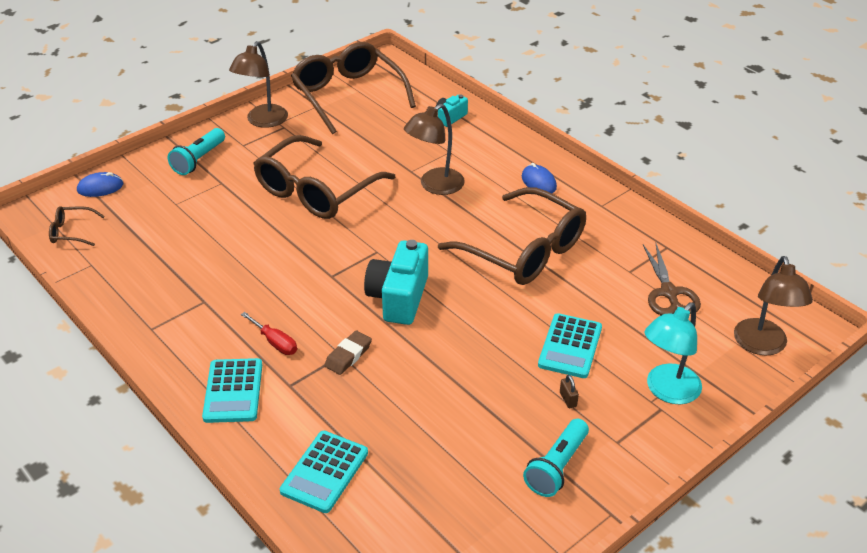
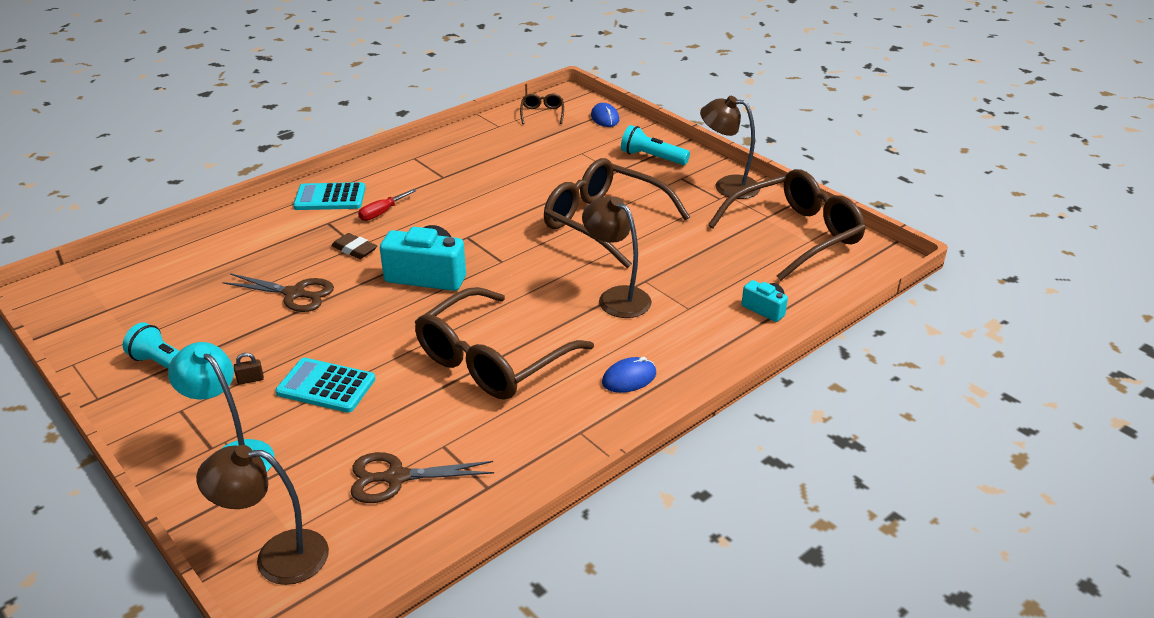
camera: 90 degrees right, 5 degrees down
(324, 472) = (224, 243): turquoise calculator -> none
(429, 390) = (295, 294): none -> brown scissors

